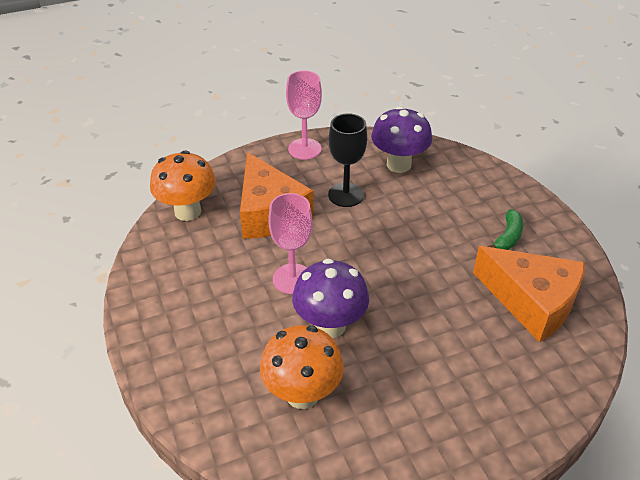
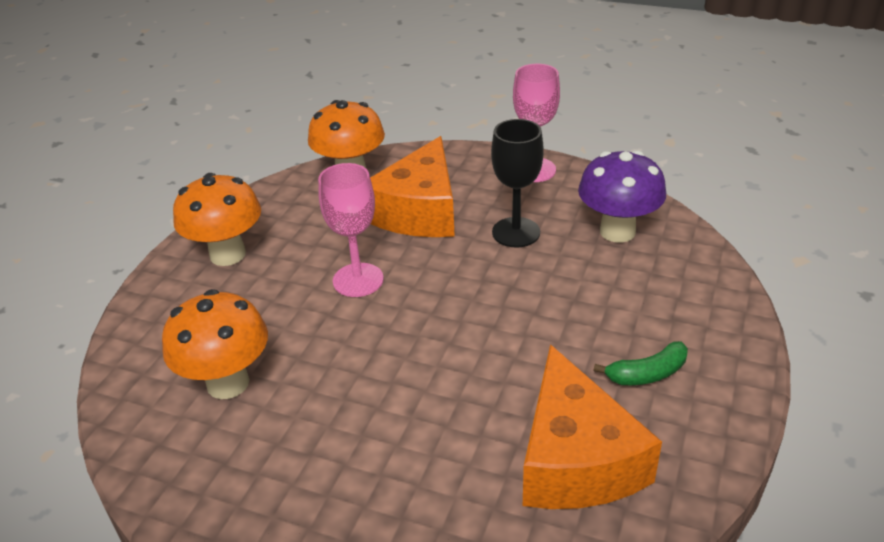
camera: 45 degrees right, 5 degrees down
(177, 316) = (227, 254): none -> orange mushroom
(330, 325) = (332, 341): purple mushroom -> none

